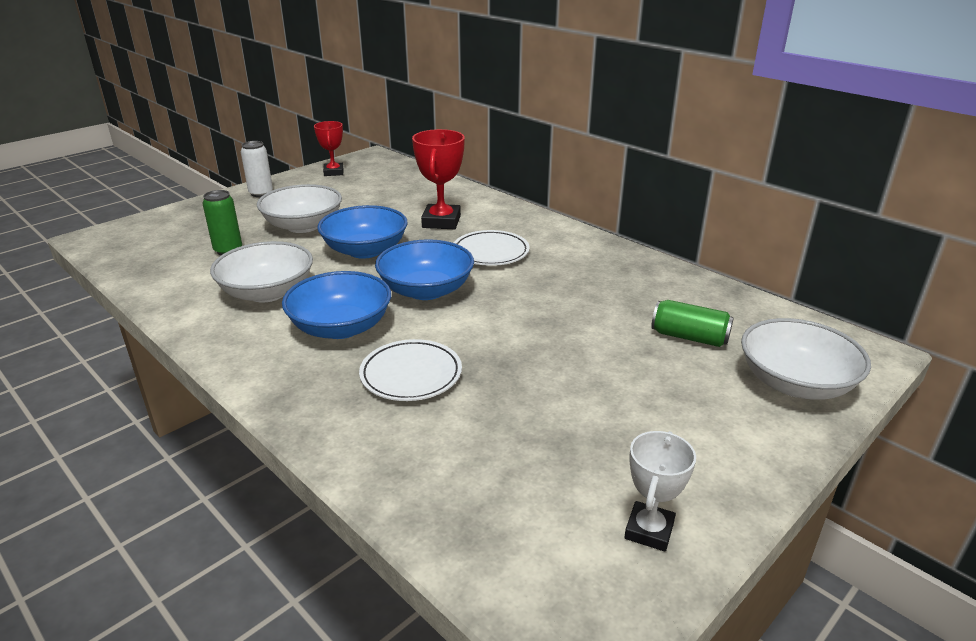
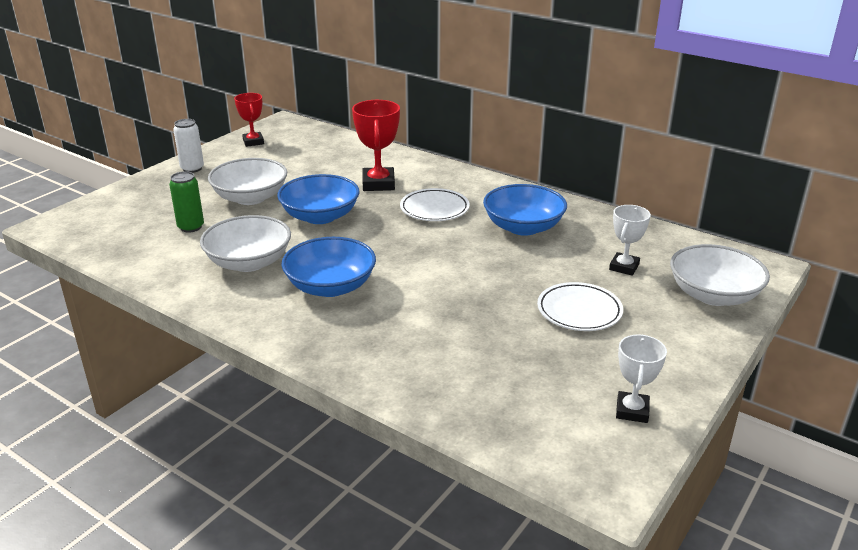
camera: 10 degrees left, 0 degrees up
(411, 375) = (408, 319): white plate -> white plate (579, 311)
(426, 290) = (391, 248): blue bowl -> blue bowl (523, 227)
(689, 337) = (624, 267): green can -> white trophy

